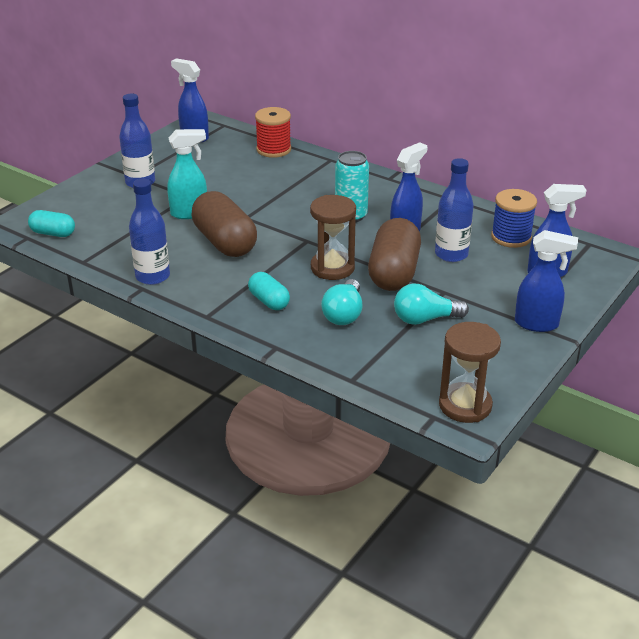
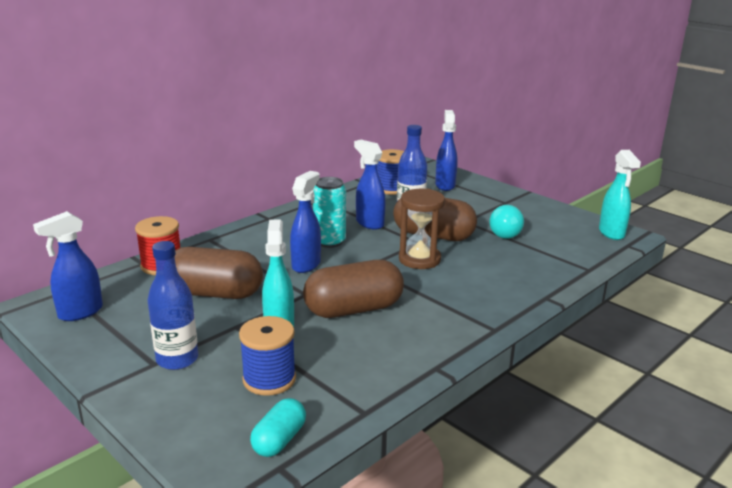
camera: 80 degrees left, 10 degrees down
(120, 220) = (269, 379): none -> blue spool
(152, 276) = (413, 359): blue bottle -> none
(235, 179) = (215, 293): none -> brown capsule
(269, 301) = (471, 294): turquoise capsule -> none
(344, 314) = (495, 262): turquoise light bulb -> none
(465, 405) = (611, 233): brown hourglass -> turquoise spray bottle
(537, 324) = (511, 198): blue spray bottle -> blue spray bottle (306, 264)

